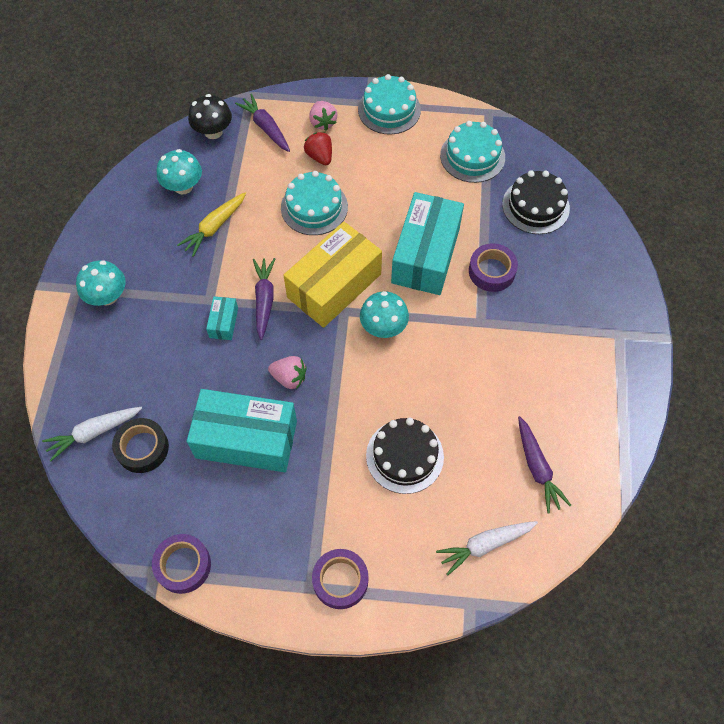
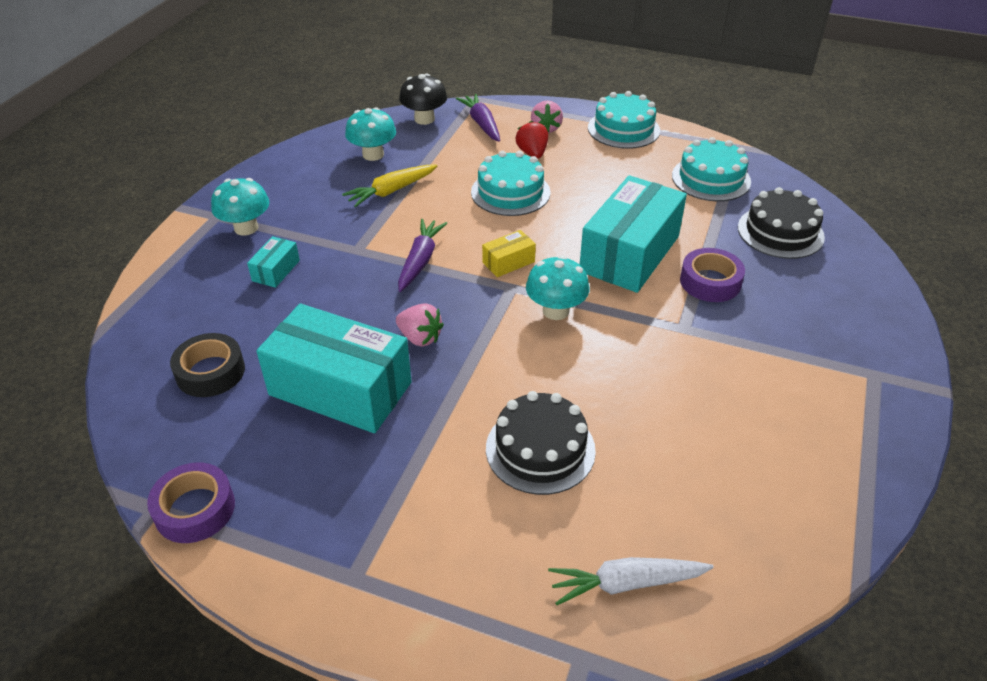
camera: 15 degrees right, 20 degrees down
(94, 432) = (163, 345): white carrot -> none
(224, 323) = (364, 272): turquoise box -> turquoise box (276, 270)
(334, 286) = (508, 262): yellow box -> yellow box, size x0.43
(340, 580) = (398, 579): purple tape -> none
(537, 468) = (727, 503): purple carrot -> none

